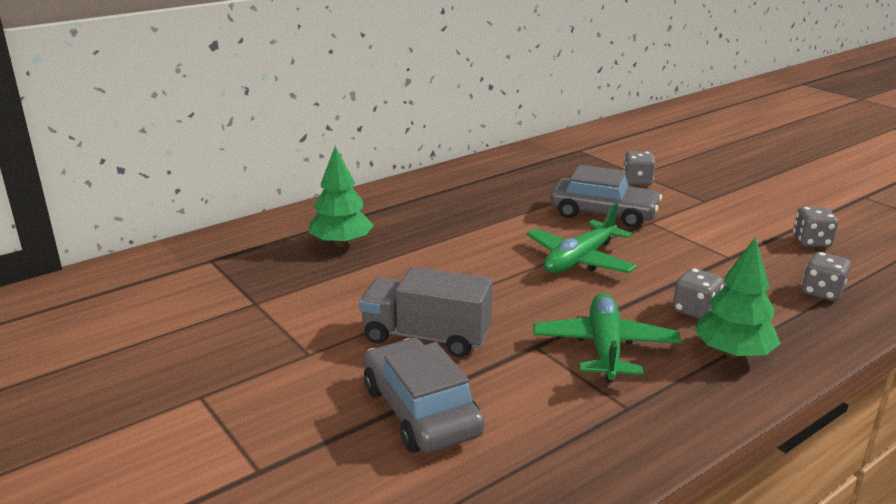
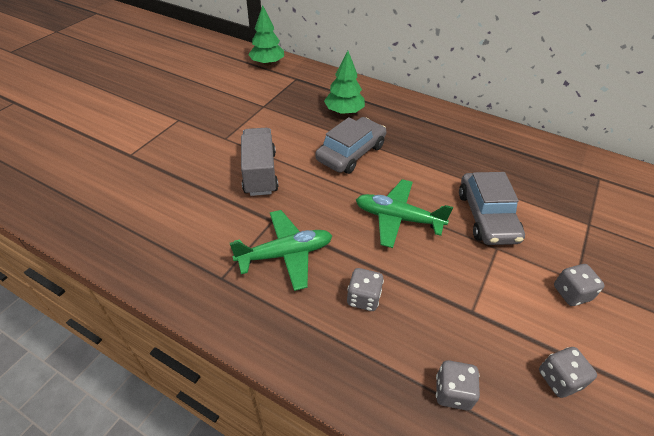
camera: 65 degrees right, 20 degrees up
(421, 410) = (189, 191): grey car -> grey car (351, 153)
(637, 181) = (571, 226): grey dice -> grey dice (571, 293)
(732, 353) = (313, 330): green tree -> green tree (267, 63)

